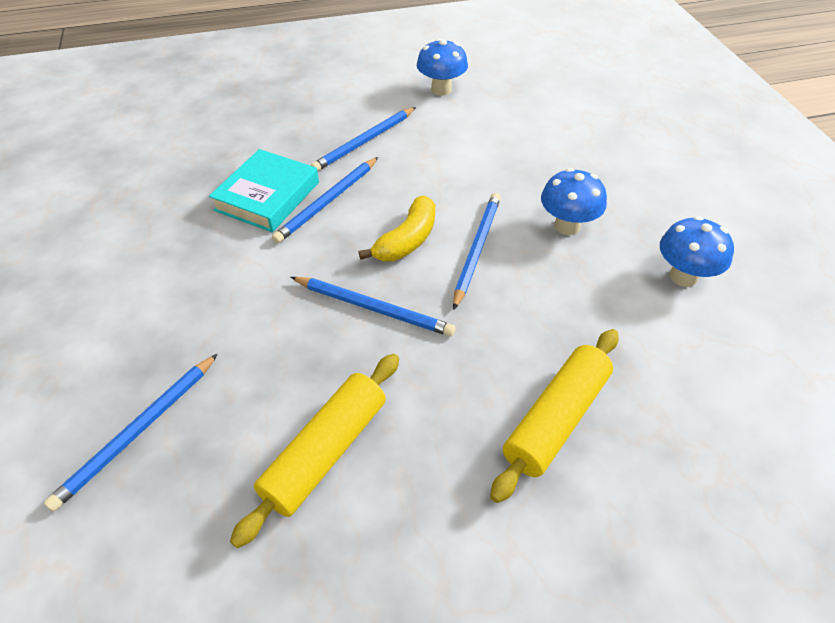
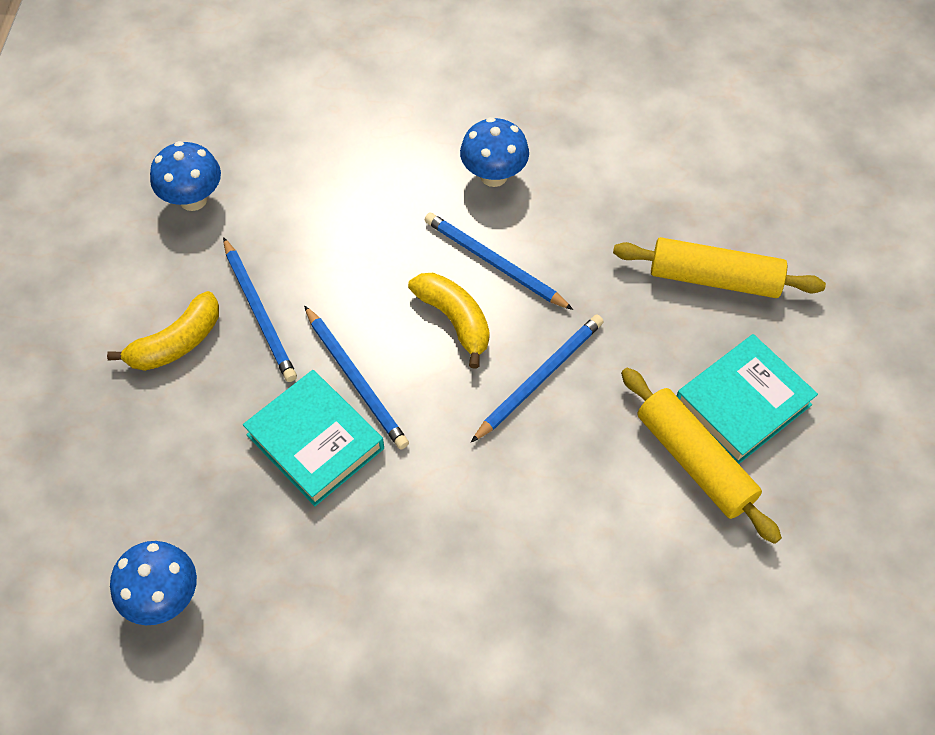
camera: 70 degrees left, 10 degrees up
(139, 431) = (622, 620): blue pencil -> none
(323, 115) = (176, 343): none -> yellow banana
(411, 482) = (743, 403): none -> turquoise book
(556, 419) = (714, 278): yellow rolling pin -> yellow rolling pin turned 45 degrees counterclockwise
(683, 276) = (595, 119): blue mushroom -> blue mushroom (164, 598)

